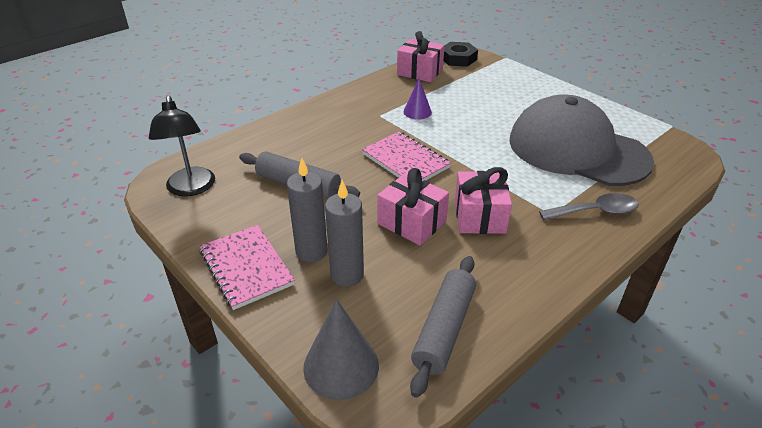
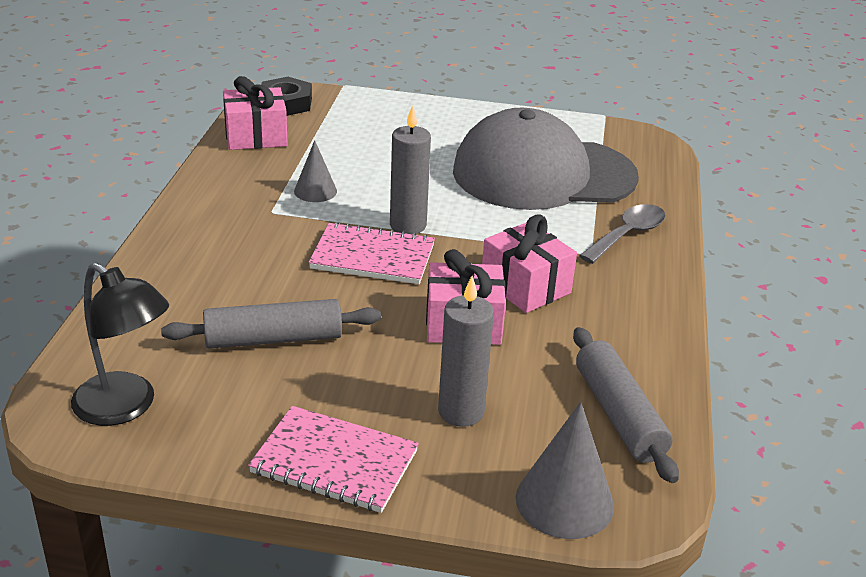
camera: 40 degrees left, 5 degrees down
(311, 251) = (390, 407): grey candle -> grey candle (408, 225)
(417, 112) = (315, 191): purple cone -> grey cone

